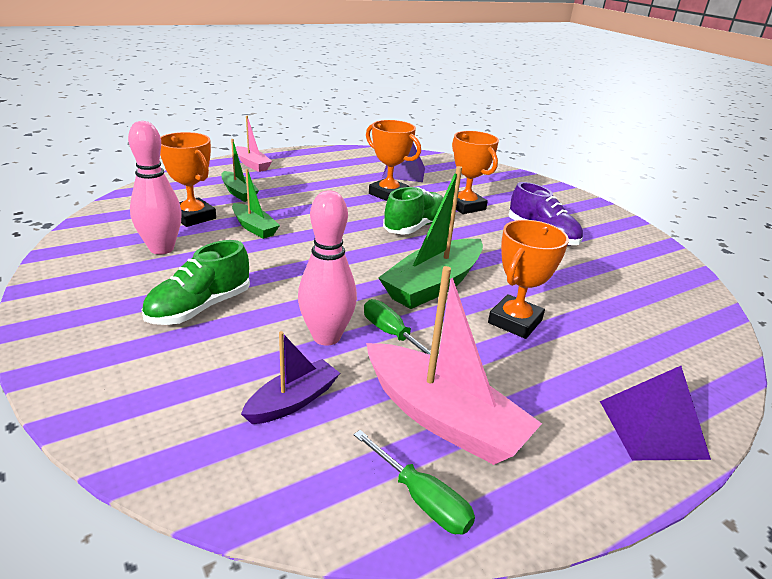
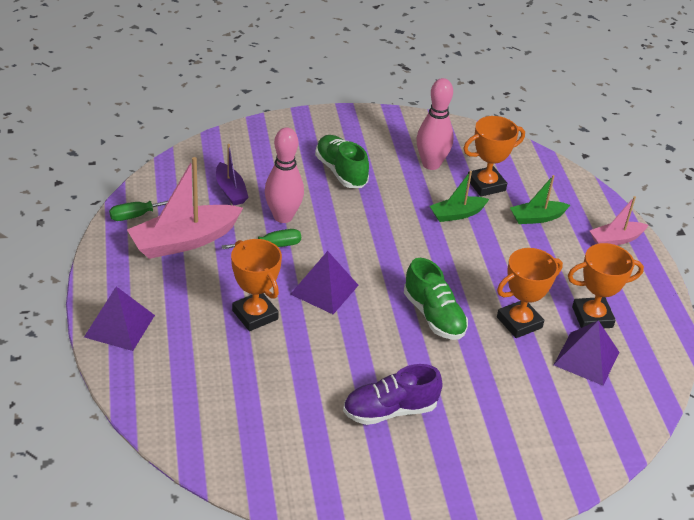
camera: 110 degrees right, 10 degrees up
(433, 285) = (324, 289): green boat -> purple pyramid
(465, 206) = (475, 376): orange trophy -> orange trophy (592, 317)

